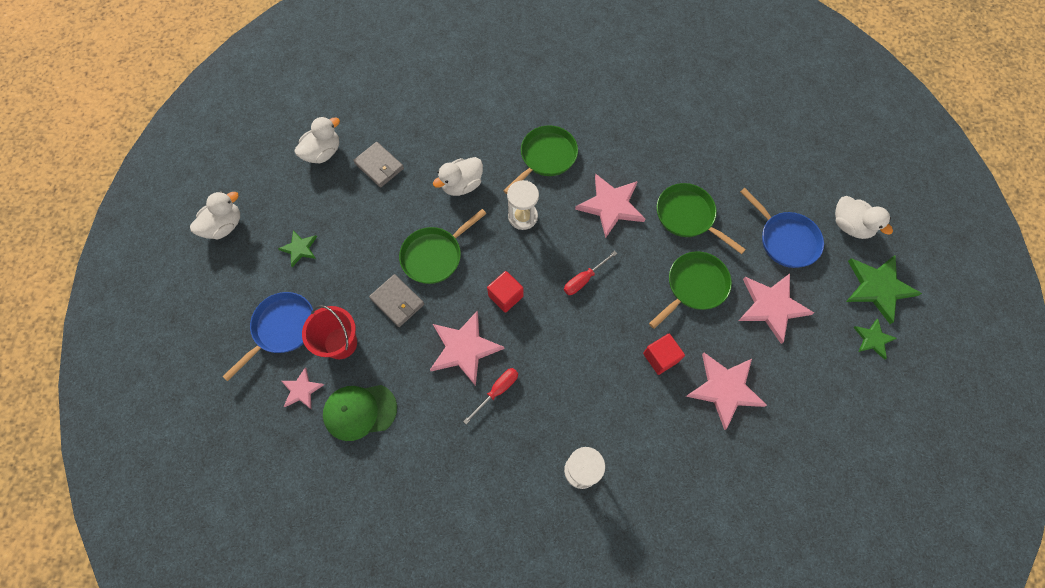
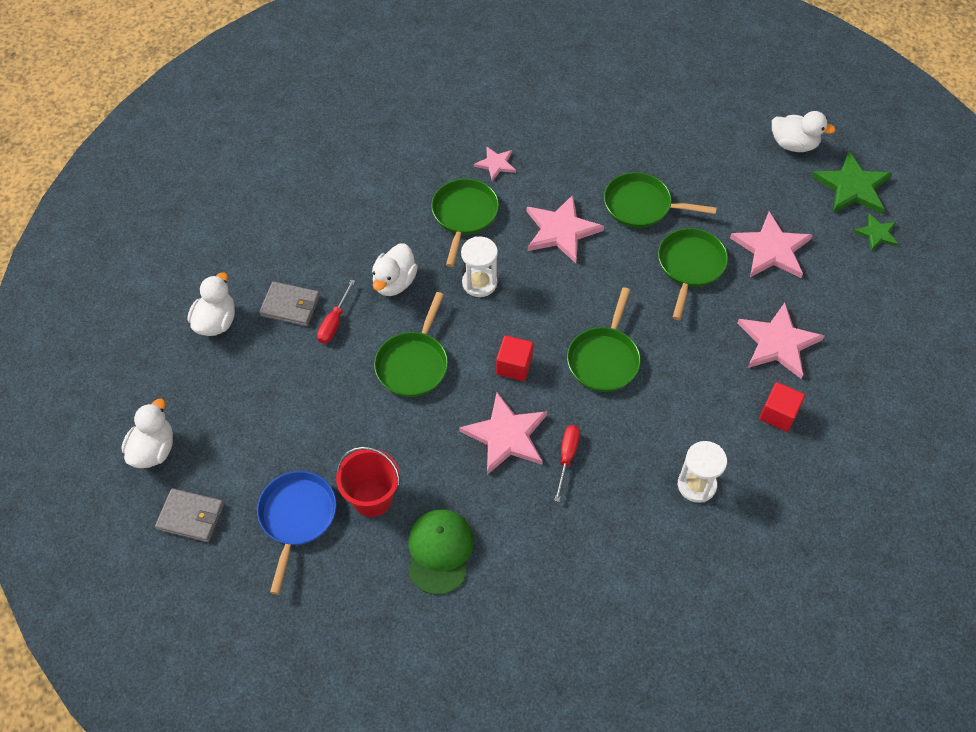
camera: 30 degrees left, 10 degrees down
(299, 248) = (259, 429): green star -> none
(301, 390) = (362, 565): pink star -> pink star (496, 164)
(360, 411) = (440, 551): green cap -> green cap turned 135 degrees clockwise
(397, 301) = (405, 427): grey wallet -> grey wallet (191, 517)
(576, 327) = (604, 359): none -> green pan
(584, 279) = (581, 312): red screwdriver -> red screwdriver (334, 322)
(660, 357) = (701, 345): red cube -> red cube (778, 414)
(785, 239) = (745, 184): blue pan -> none

